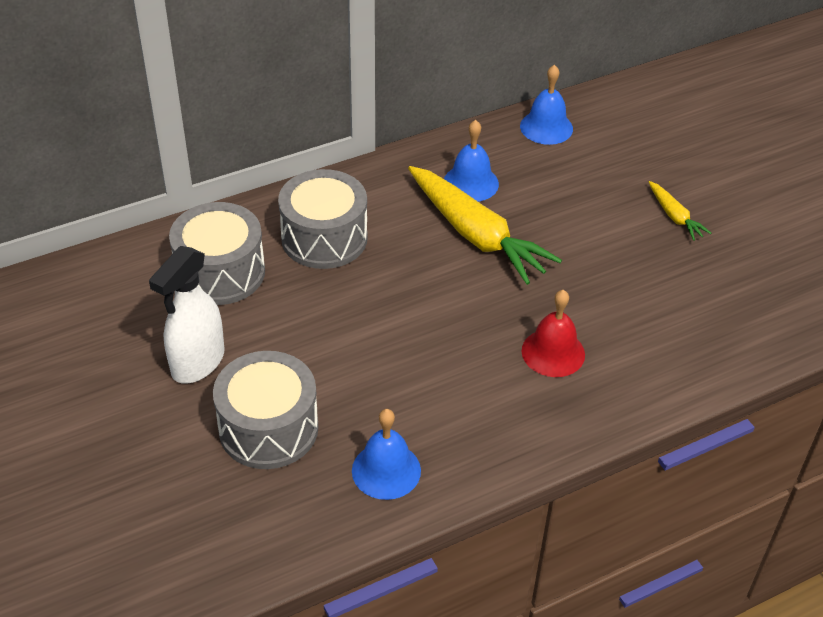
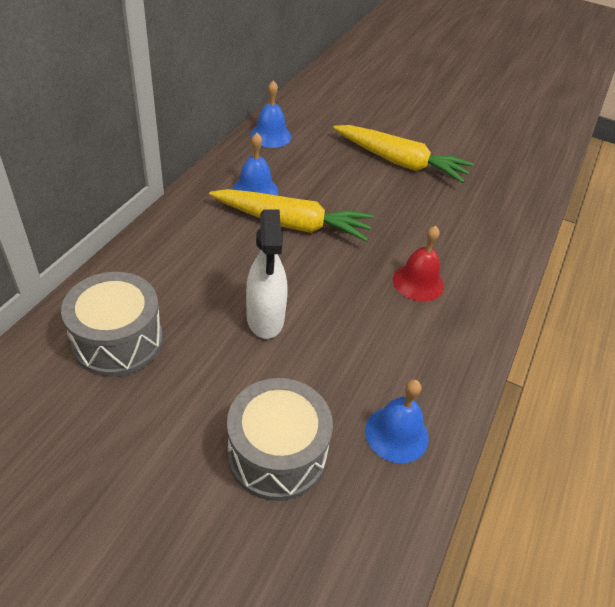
camera: 40 degrees left, 0 degrees up
(197, 363) = (165, 431): white spray bottle -> white spray bottle (265, 319)
(324, 238) = (183, 273): grey drum -> none
(674, 216) = (400, 162): yellow carrot -> yellow carrot, size x2.14

